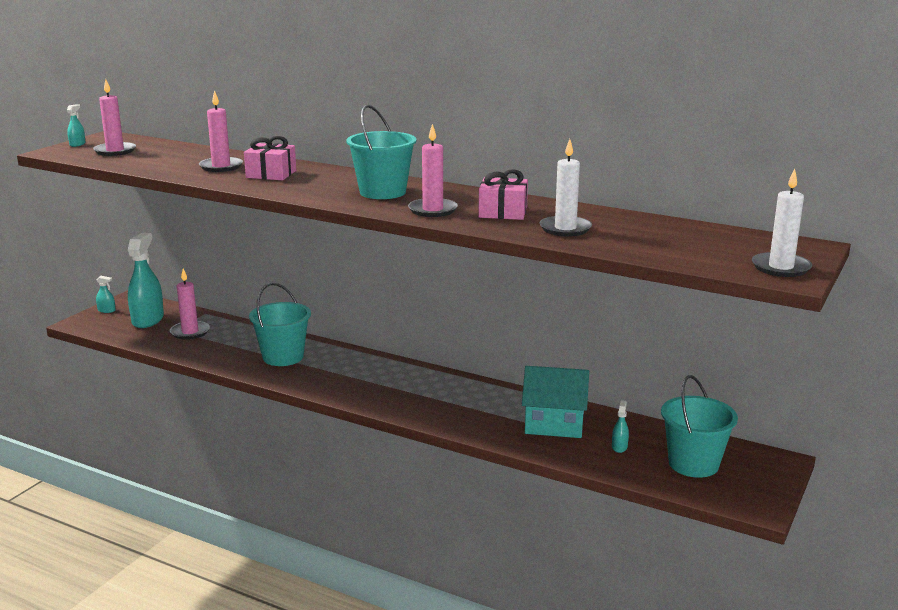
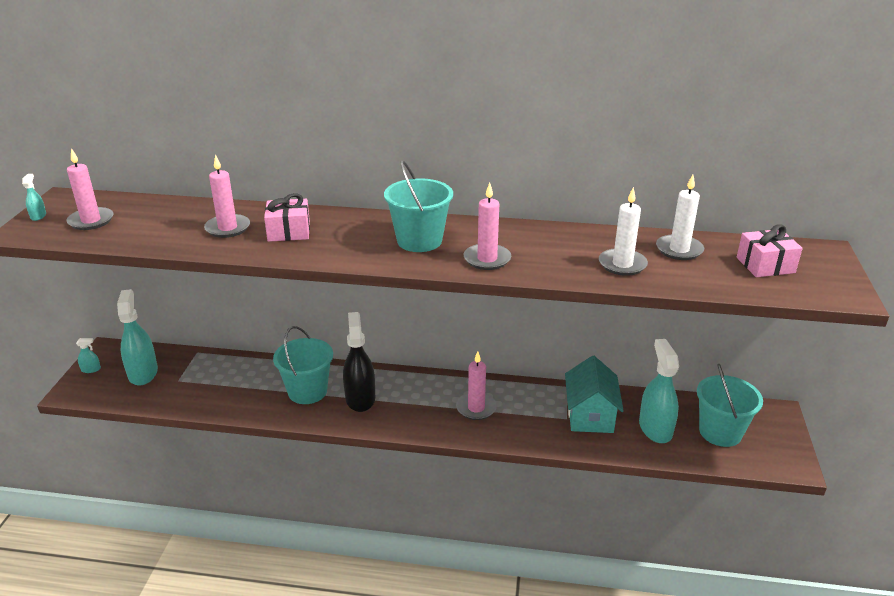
camera: 20 degrees left, 10 degrees up
(190, 332) = (196, 380): pink candle -> pink candle (476, 408)
(328, 370) = (360, 398): none -> black spray bottle
(503, 212) = (551, 251): pink gift -> pink gift (765, 265)
(554, 424) = (590, 415): turquoise house -> turquoise house turned 75 degrees counterclockwise
(619, 447) = (655, 428): turquoise spray bottle -> turquoise spray bottle, size x2.33
(781, 267) = (829, 283): white candle -> white candle (679, 250)

